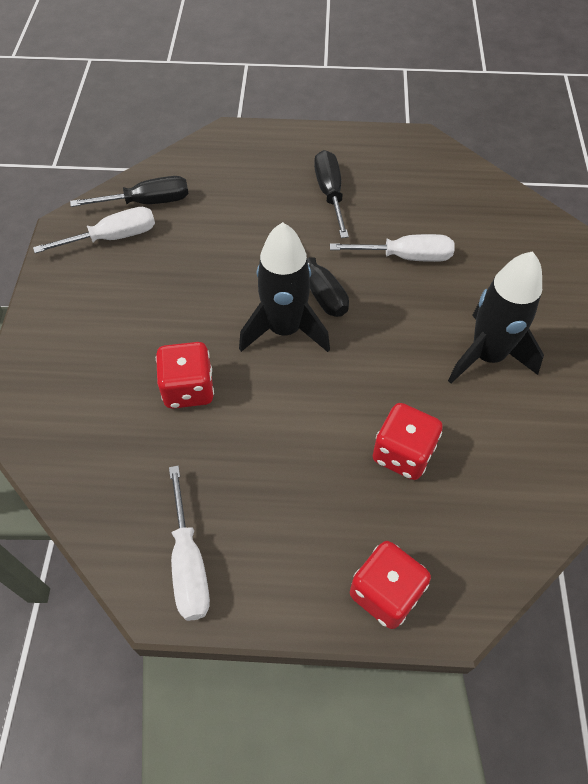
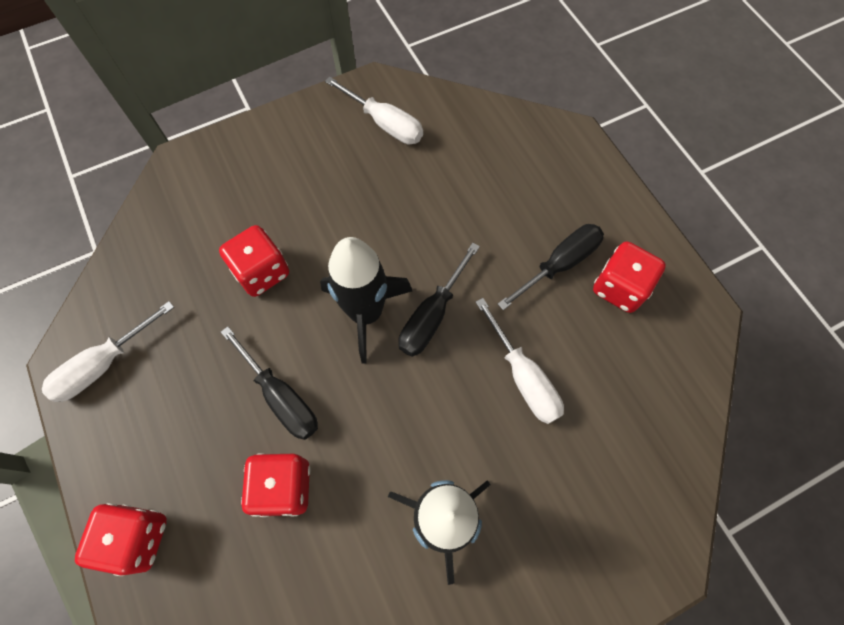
camera: 60 degrees right, 10 degrees up
(146, 202) = (441, 123): black screwdriver -> black screwdriver (280, 396)
(372, 172) = (619, 287): none -> red dice

